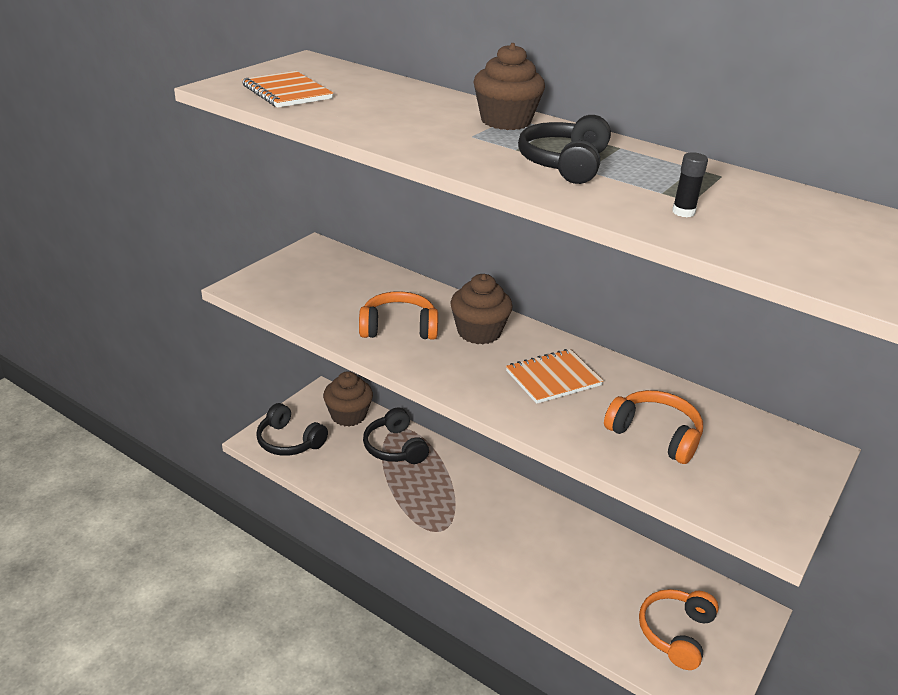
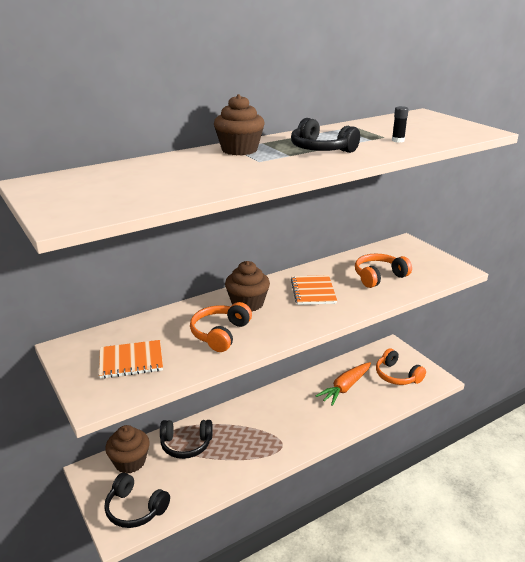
camera: 65 degrees left, 5 degrees down
(287, 92) = (109, 199): orange notebook -> orange notebook (131, 361)
(289, 441) = (135, 509): black headphones -> black headphones turned 60 degrees clockwise
(597, 571) = (345, 387): none -> orange carrot

